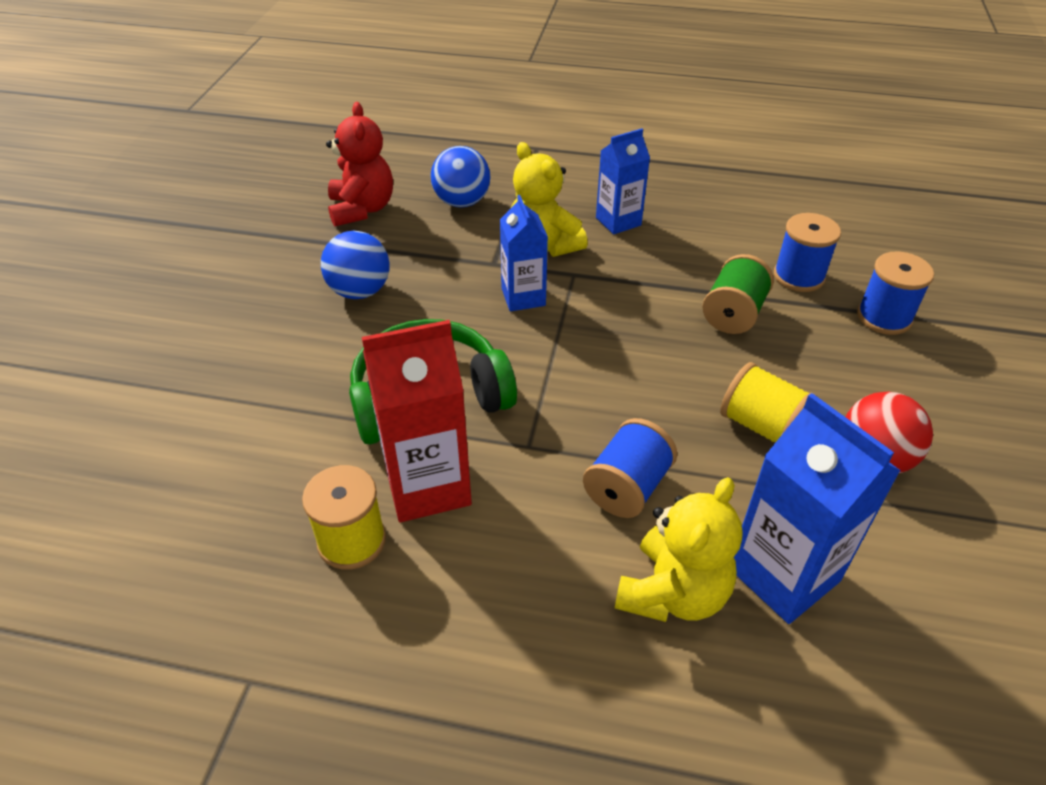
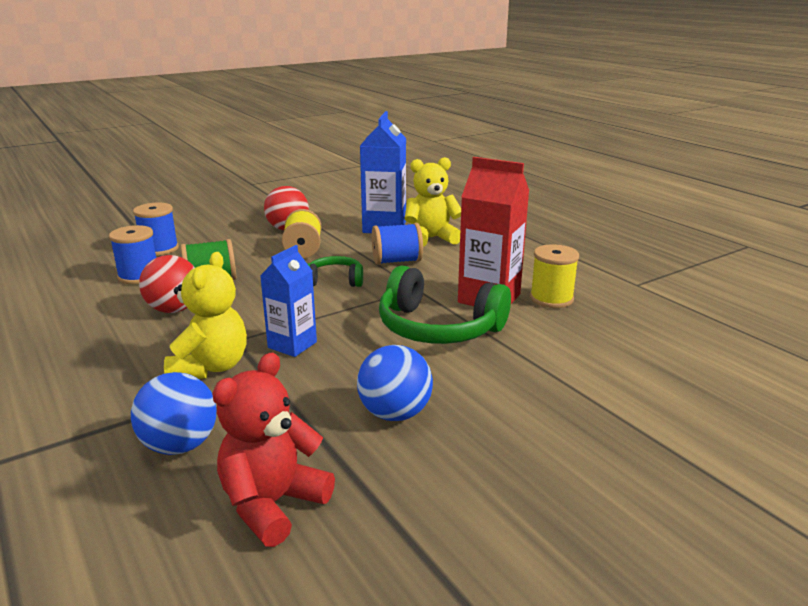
camera: 135 degrees left, 20 degrees down
(618, 221) = (129, 353): blue carton -> none
(629, 396) = (334, 280): none -> green headphones
(680, 267) = (174, 309): none -> red ball

